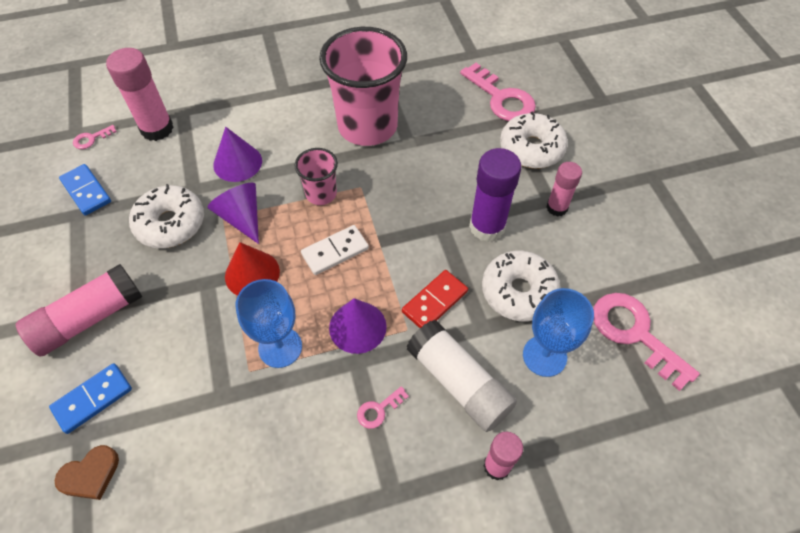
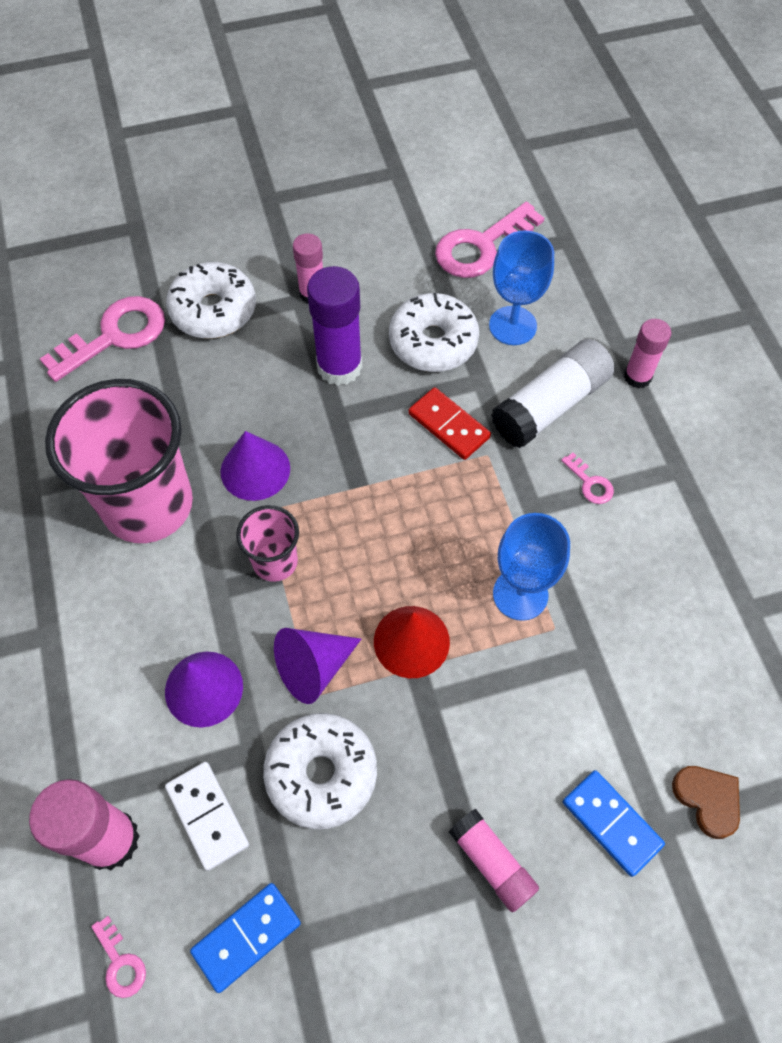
camera: 90 degrees left, 5 degrees up
(89, 319) = (491, 862): pink glue stick -> pink glue stick, size x0.61
(335, 251) = (375, 538): white domino -> white domino (207, 816)
(357, 327) = (487, 508): purple cone -> purple cone (255, 469)

